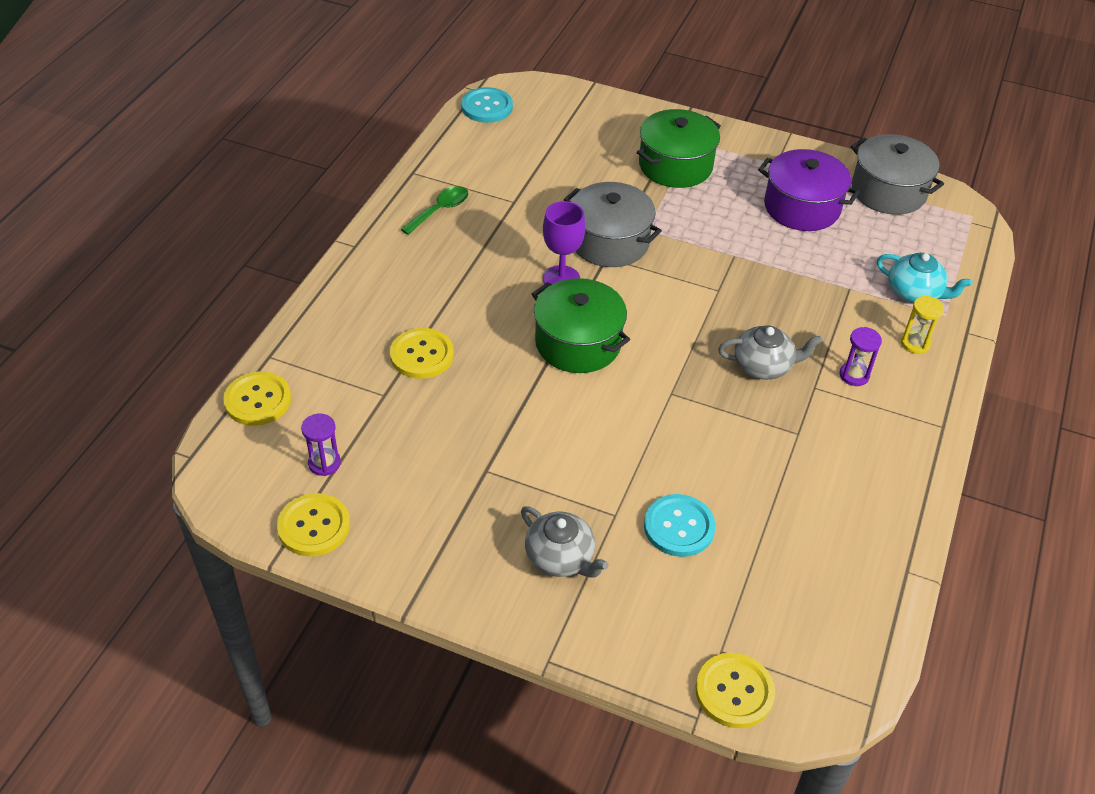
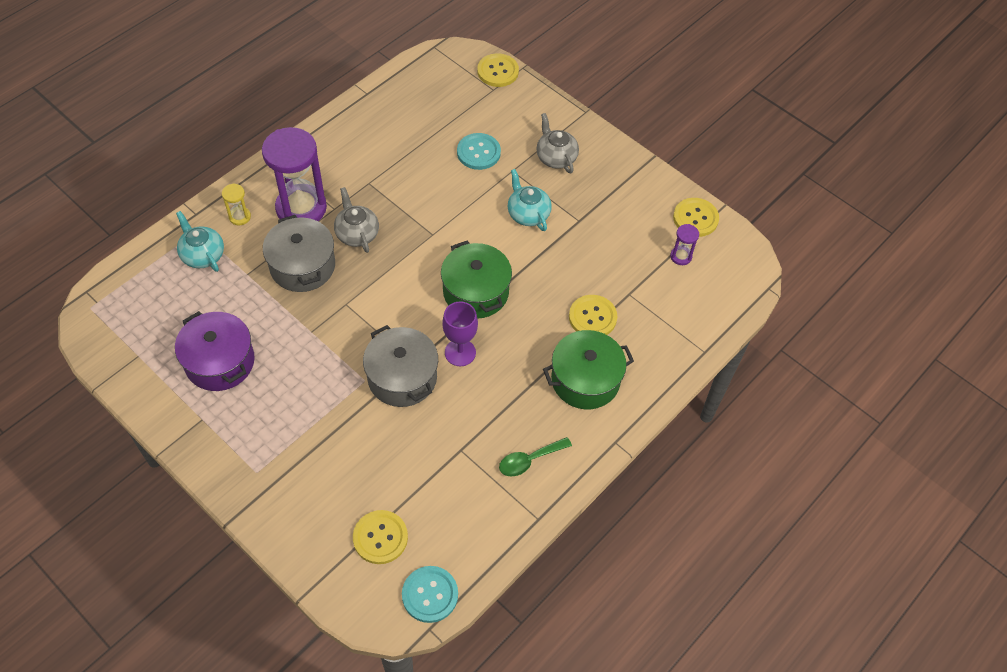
camera: 160 degrees left, 10 degrees up
(258, 400) = (718, 317): yellow button -> yellow button (380, 538)
(561, 457) = (528, 214): none -> turquoise teapot
(675, 165) = (293, 447): green pot -> green pot (585, 380)
(763, 366) = (357, 233): grey teapot -> grey teapot turned 45 degrees clockwise
(854, 375) = (301, 208): purple hourglass -> purple hourglass, size x2.34
(888, 191) = (133, 355): grey pot -> grey pot (302, 266)

